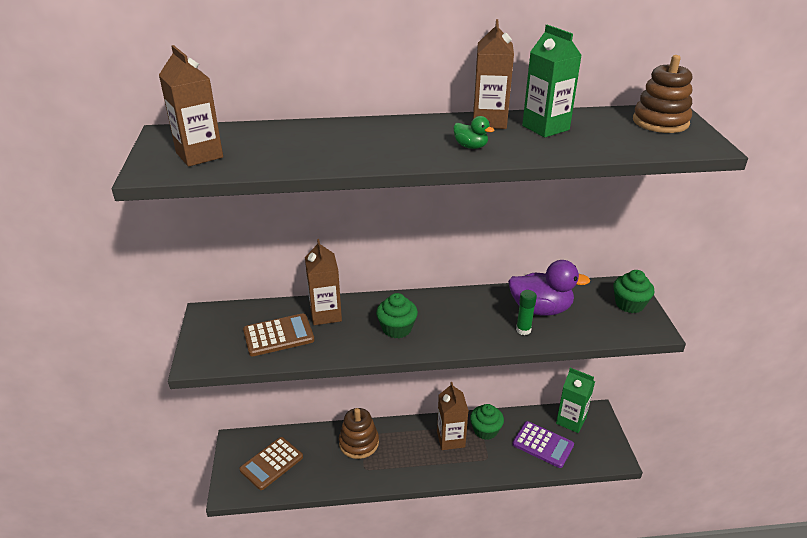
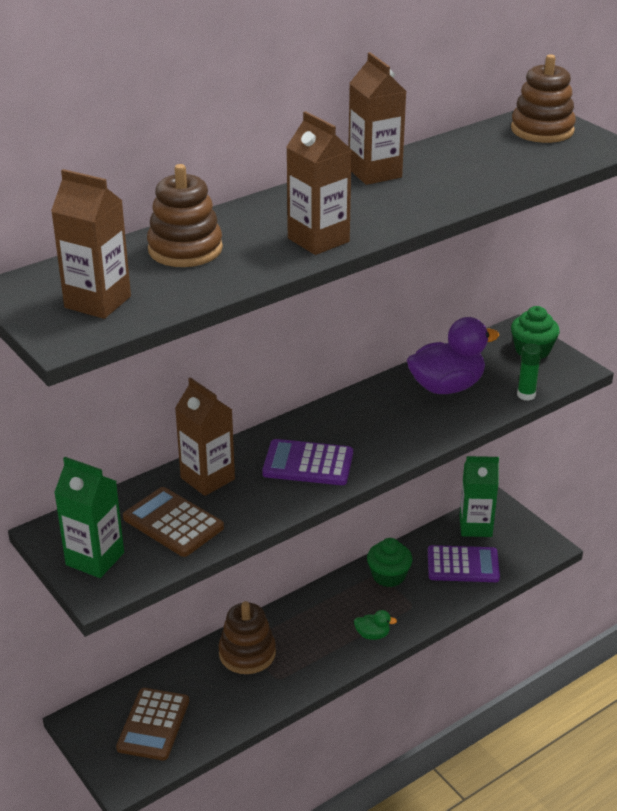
camera: 30 degrees left, 0 degrees up
(278, 335) = (173, 523): brown calculator -> brown calculator turned 90 degrees counterclockwise
(296, 138) = (185, 249): none -> brown stacking toy
(397, 328) = (308, 464): green cupcake -> purple calculator
(451, 439) = (355, 602): brown carton -> brown carton (318, 240)
(471, 146) = (389, 208): green duck -> green duck (372, 635)
(523, 330) = (447, 415): green glue stick -> green glue stick (526, 395)
(545, 128) = (439, 165): green carton -> green carton (95, 559)

